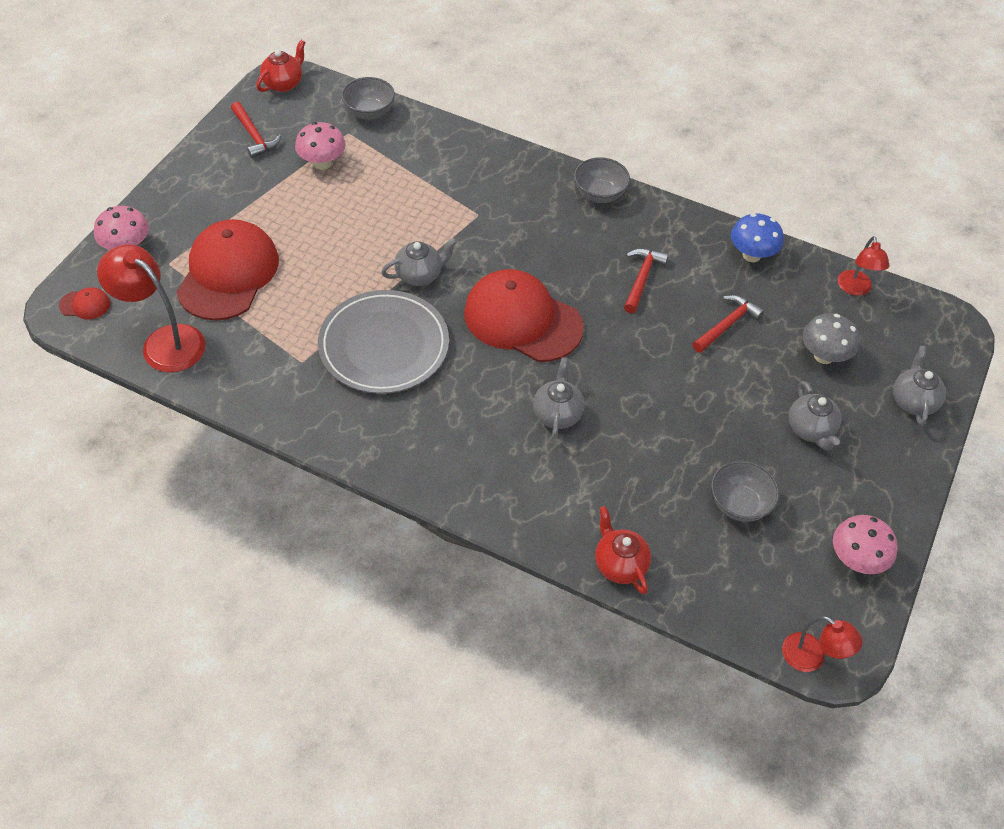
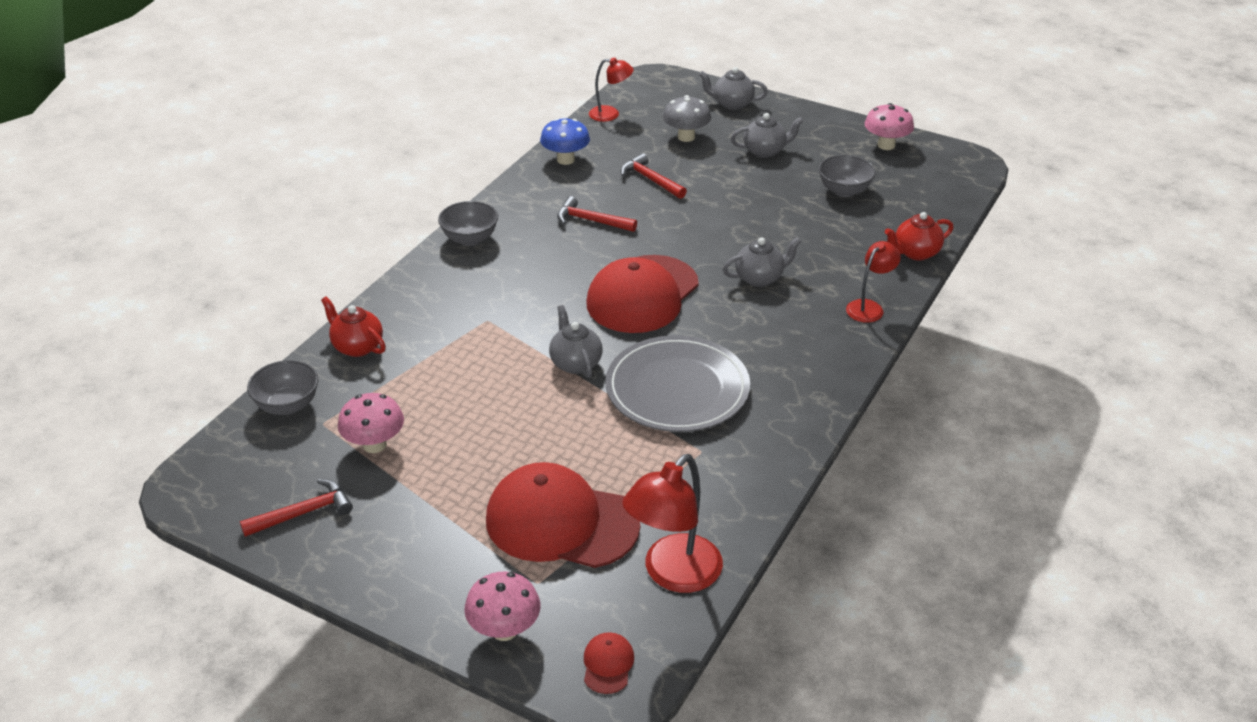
camera: 85 degrees left, 15 degrees down
(283, 84) = (200, 488): red teapot -> red teapot (357, 347)
(557, 414) = (760, 278): grey teapot -> grey teapot turned 150 degrees clockwise
(811, 658) = (976, 173): red lamp -> red lamp (869, 307)

